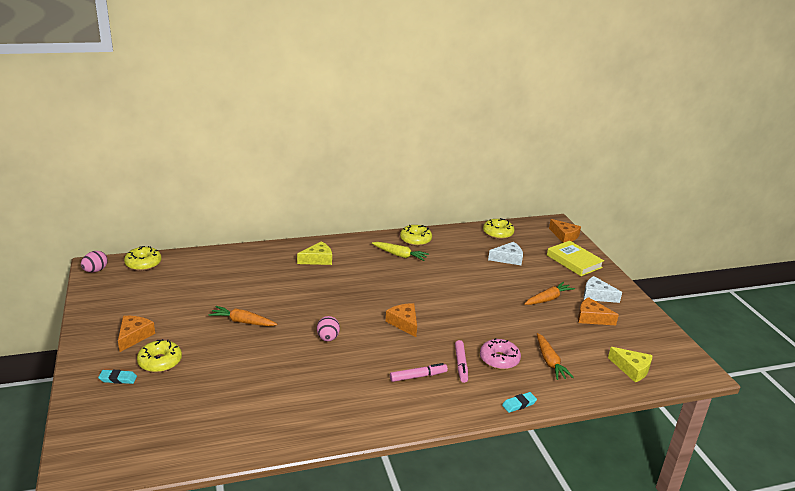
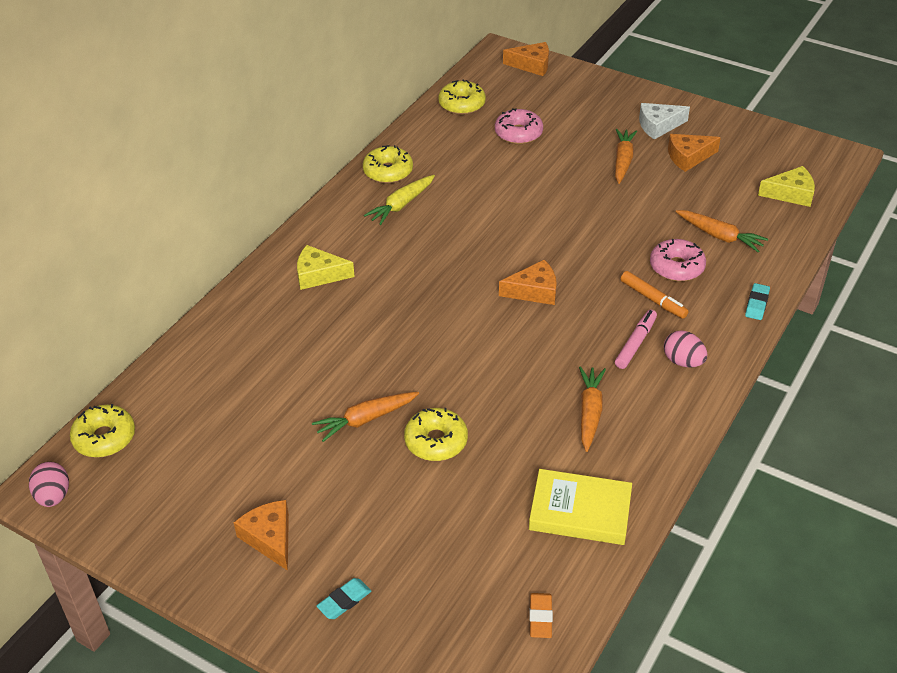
camera: 40 degrees left, 15 degrees up
(160, 362) = (356, 542): yellow donut -> yellow donut (436, 441)
(175, 449) = (540, 617): none -> orange eraser
(318, 259) = (319, 275): yellow cheese -> yellow cheese turned 105 degrees counterclockwise
(328, 338) = (487, 368): pink egg -> pink egg (683, 361)
(343, 388) = (589, 412): none -> orange carrot
(399, 255) = (401, 205): yellow carrot -> yellow carrot turned 150 degrees clockwise
(404, 323) = (534, 291): orange cheese -> orange cheese turned 150 degrees clockwise
(461, 364) = (653, 299): pink marker -> orange marker
(508, 259) = (518, 133): white cheese -> pink donut
(574, 261) = (584, 94): yellow book -> yellow book (580, 511)

